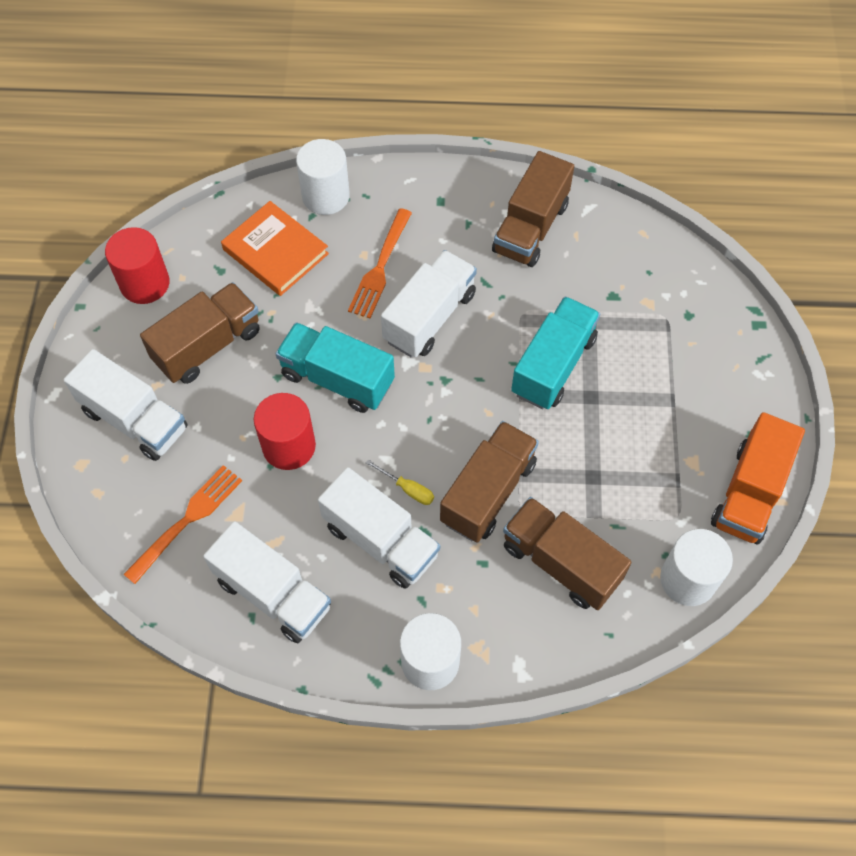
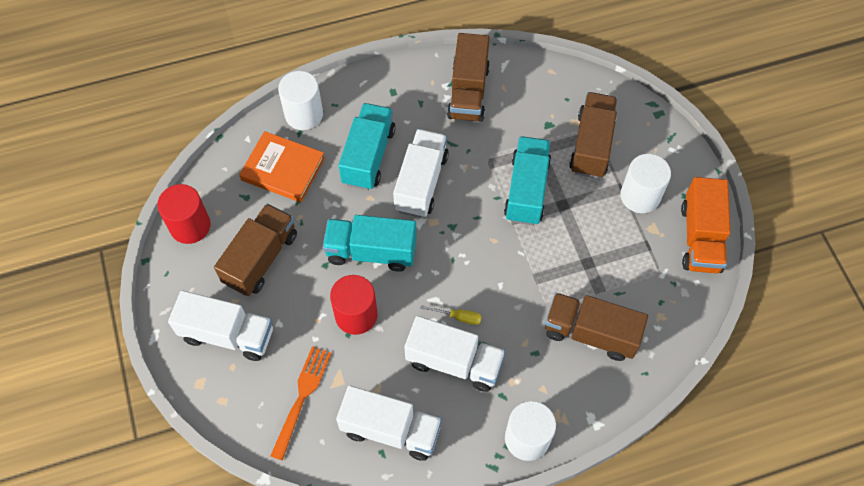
camera: 20 degrees left, 0 degrees up
(380, 267) = (368, 156): orange fork -> turquoise truck
(488, 492) = (518, 299): brown truck -> brown truck (591, 145)
(688, 579) = (683, 314): white cylinder -> white cylinder (640, 196)

